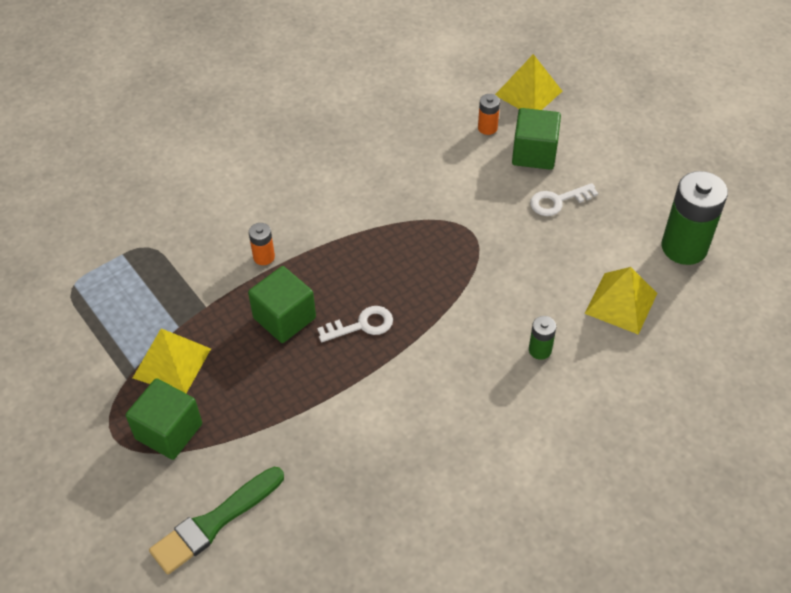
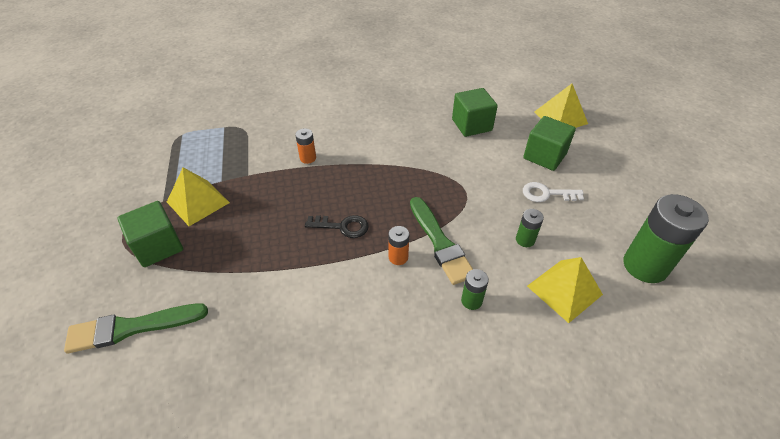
camera: 25 degrees right, 5 degrees down
(284, 318) = (292, 201): green cube -> green cube (471, 125)
(362, 325) = (342, 226): white key -> black key
(477, 302) = (440, 243): none -> green brush
(487, 128) = (517, 130): orange battery -> orange battery (398, 257)
(560, 264) = (525, 240): none -> green battery

